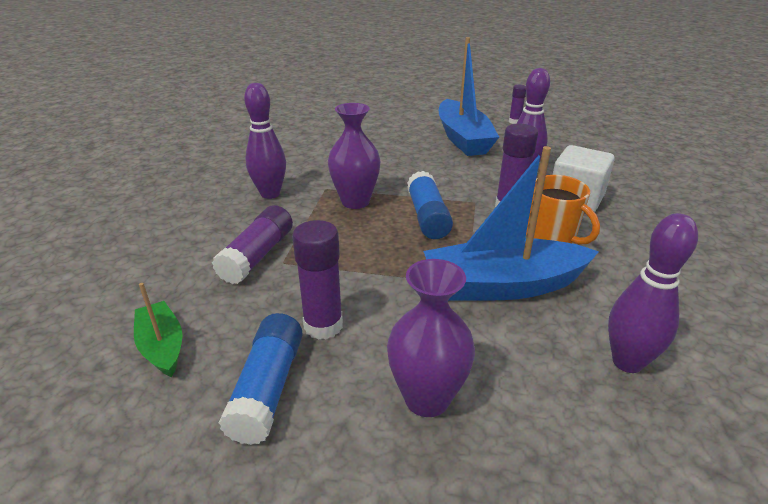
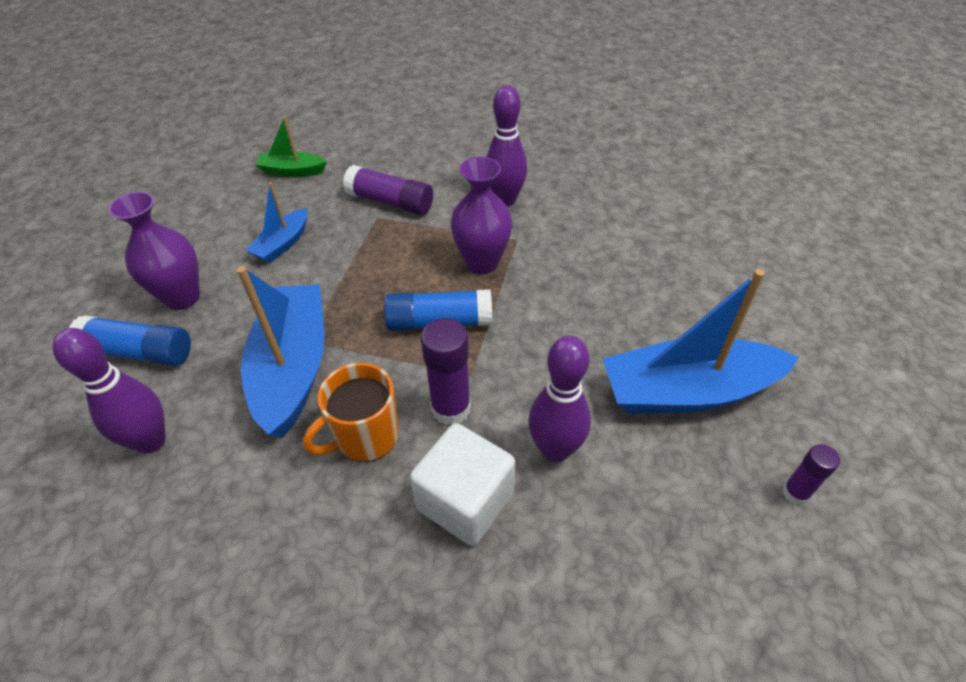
camera: 95 degrees right, 15 degrees up
(162, 346) = (292, 171): green boat -> green boat turned 150 degrees counterclockwise
(268, 388) = (231, 220): blue glue stick -> blue glue stick (139, 352)
(323, 326) = (283, 244): purple glue stick -> blue boat

